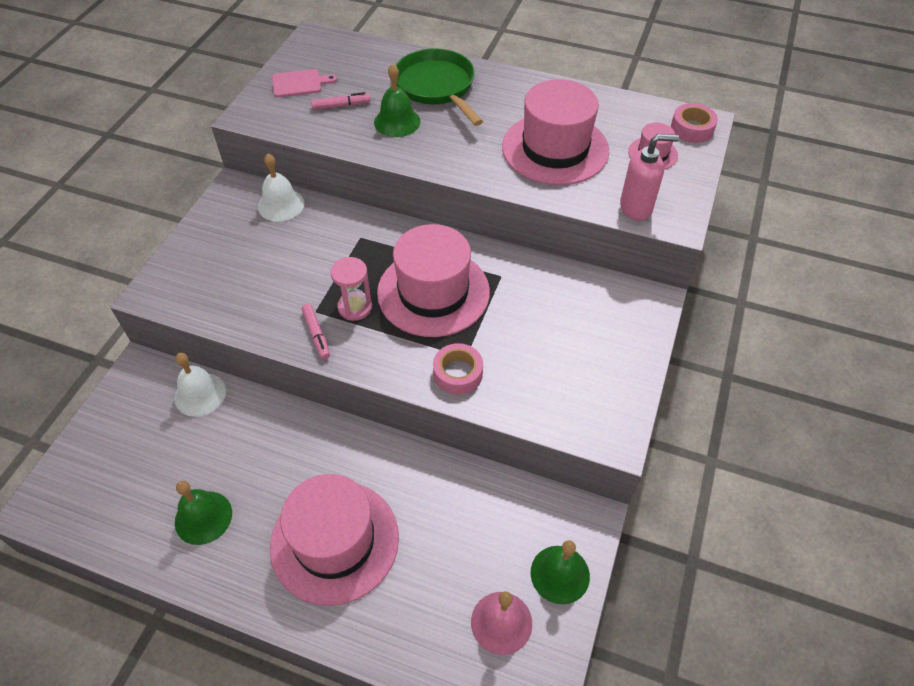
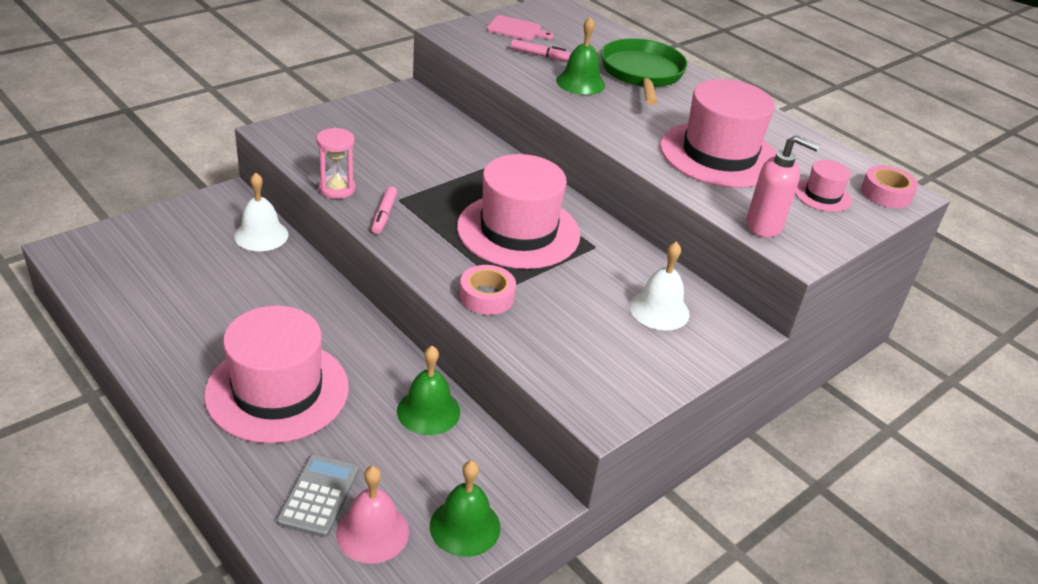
camera: 25 degrees right, 15 degrees down
(203, 517) = (185, 319): green bell -> green bell (428, 411)
(281, 205) = (437, 119): white bell -> white bell (659, 310)
(355, 307) = (436, 211): pink hourglass -> pink hourglass (337, 189)
(439, 616) = (319, 495): none -> grey calculator

